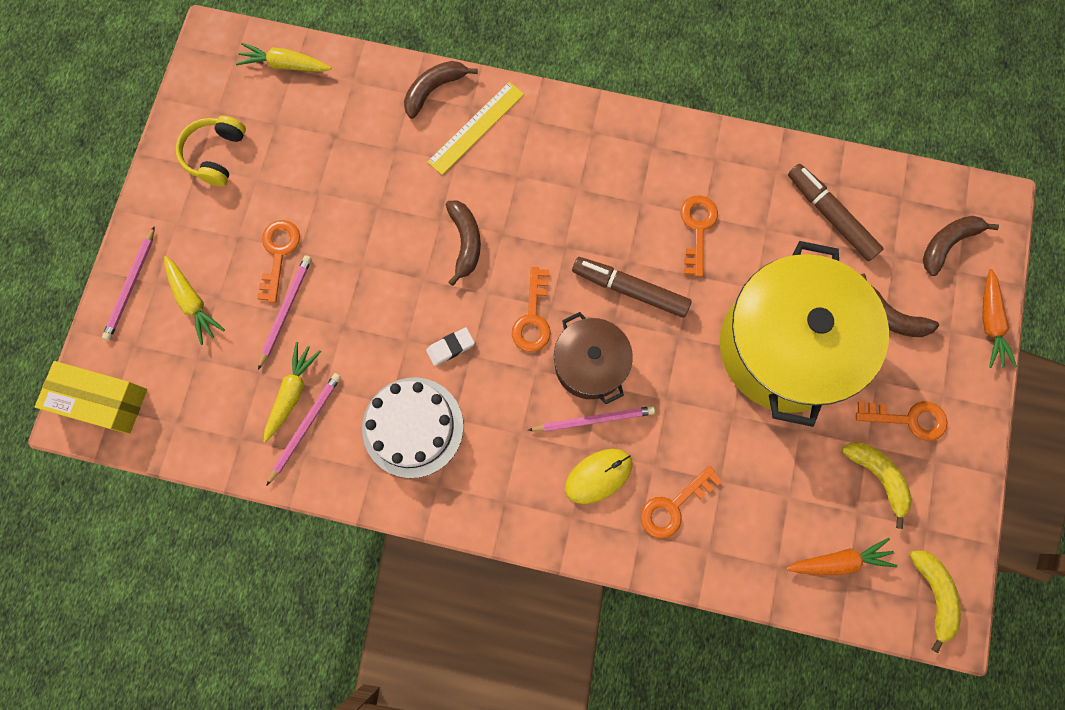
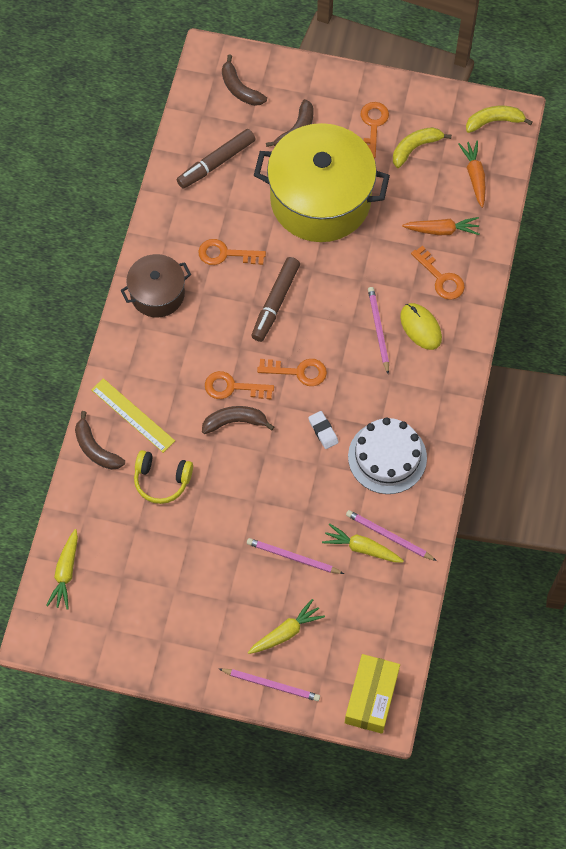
camera: 90 degrees left, 10 degrees down
(216, 155) = (151, 625): yellow headphones -> yellow headphones (162, 480)
(278, 253) = (243, 566): orange key -> orange key (232, 387)
(590, 364) = (335, 331): brown pot -> brown pot (157, 294)
(990, 323) = (301, 68): orange carrot -> orange carrot (442, 230)

